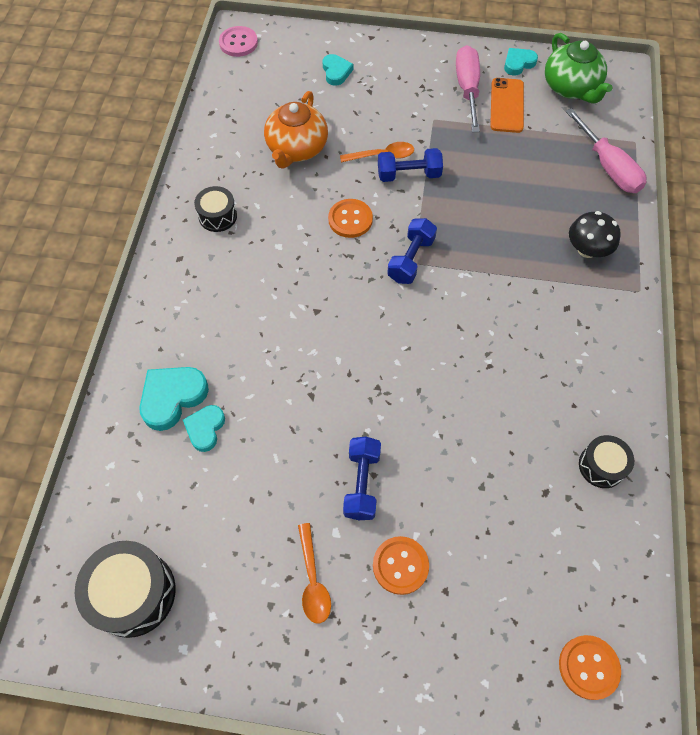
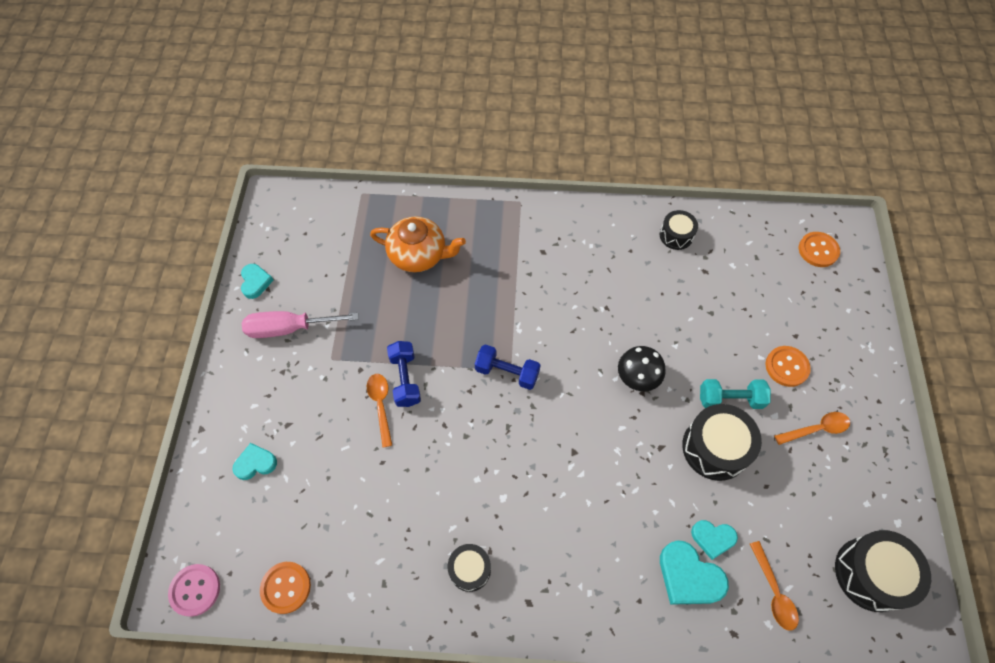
camera: 95 degrees left, 0 degrees up
(140, 478) = (773, 591): none -> orange spoon
(296, 148) = (372, 495): orange teapot -> orange teapot (419, 255)
(303, 452) = (715, 448): none -> black drum
(350, 219) = (464, 430): orange button -> orange button (286, 587)
(362, 483) = (730, 399): blue dumbbell -> turquoise dumbbell
(507, 105) = (314, 293): orange phone -> none
(518, 63) = (255, 282): turquoise heart -> turquoise heart turned 150 degrees counterclockwise
(571, 88) = (292, 239): green teapot -> none
(587, 249) = (483, 235): black mushroom -> black mushroom (637, 377)
(608, 167) = (391, 215): pink screwdriver -> none

